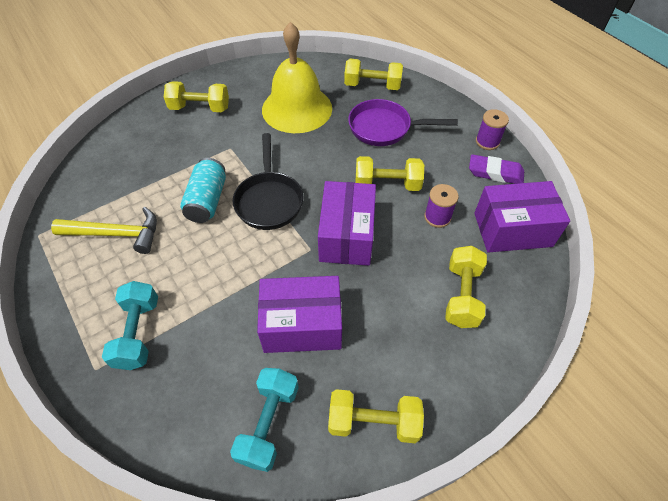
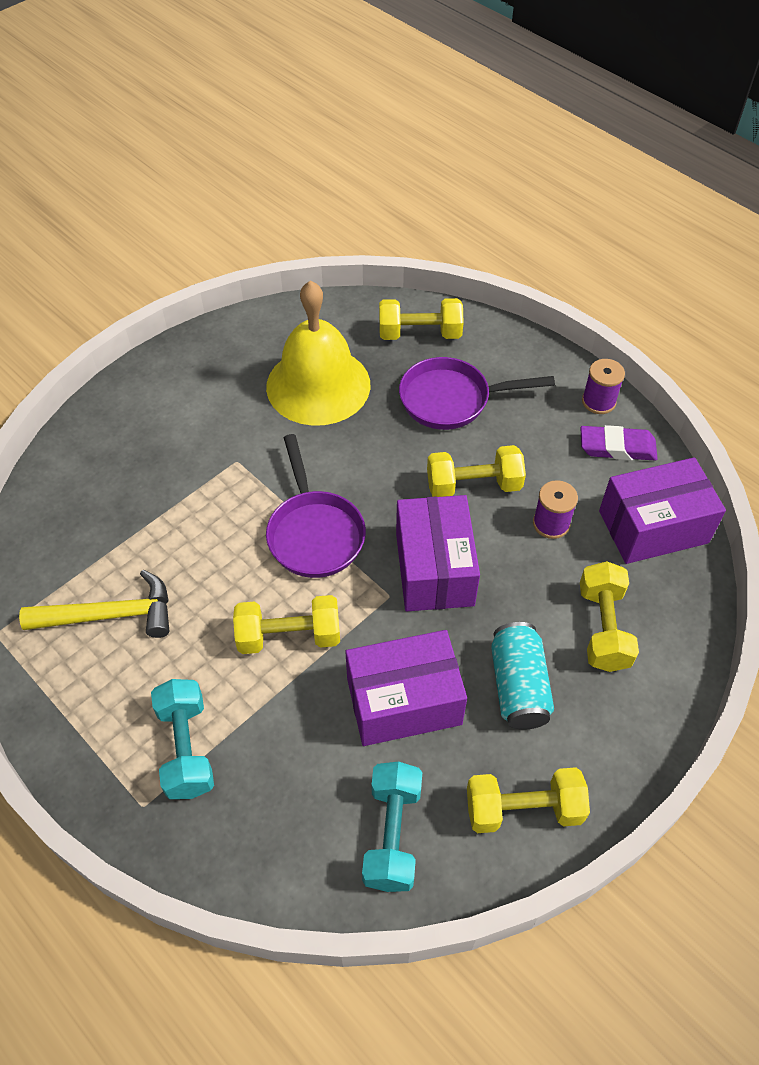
camera: 10 degrees left, 0 degrees up
(200, 108) = (173, 403): yellow dumbbell -> yellow dumbbell (289, 636)
(207, 200) = (226, 546): turquoise can -> turquoise can (518, 686)
(269, 200) = (314, 533): black pan -> purple pan

